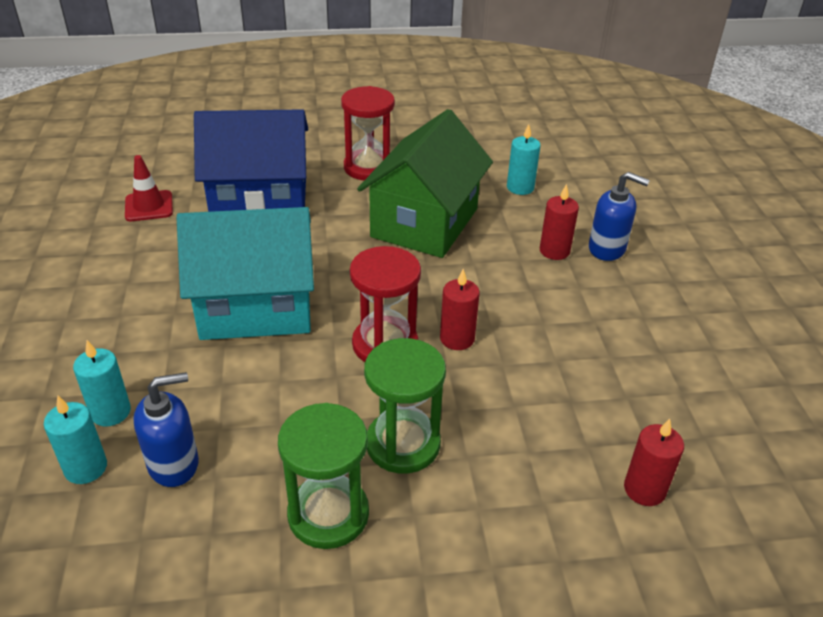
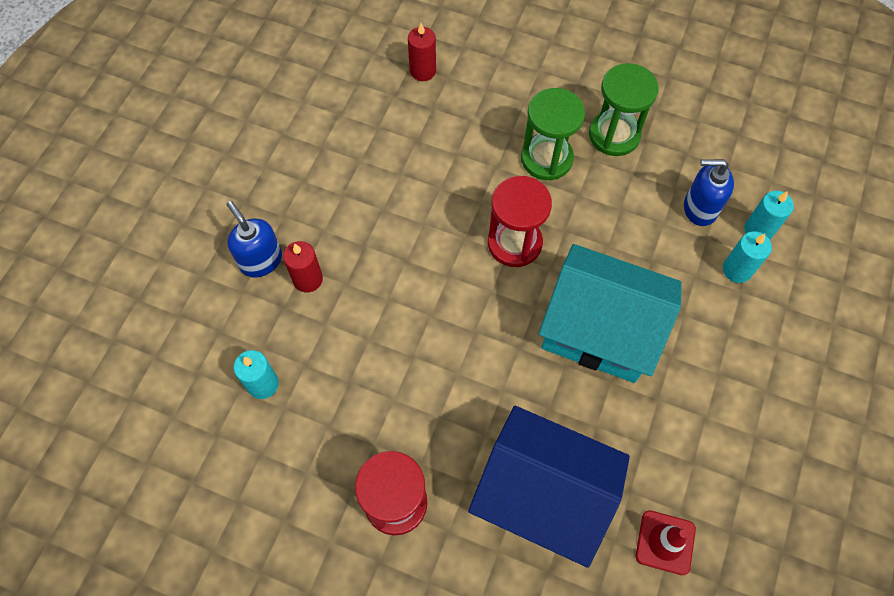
camera: 150 degrees left, 25 degrees up
(425, 223) = (395, 373): green house -> none
(457, 339) = (457, 224): red candle -> none

